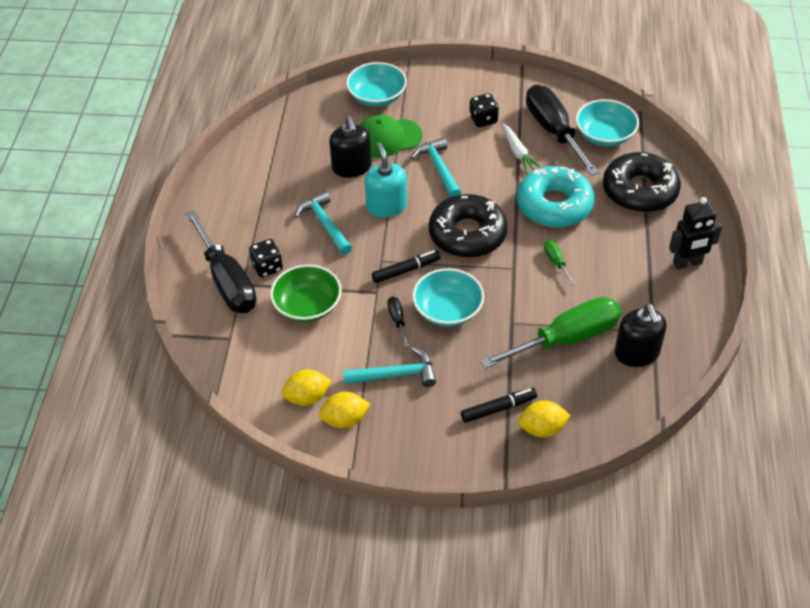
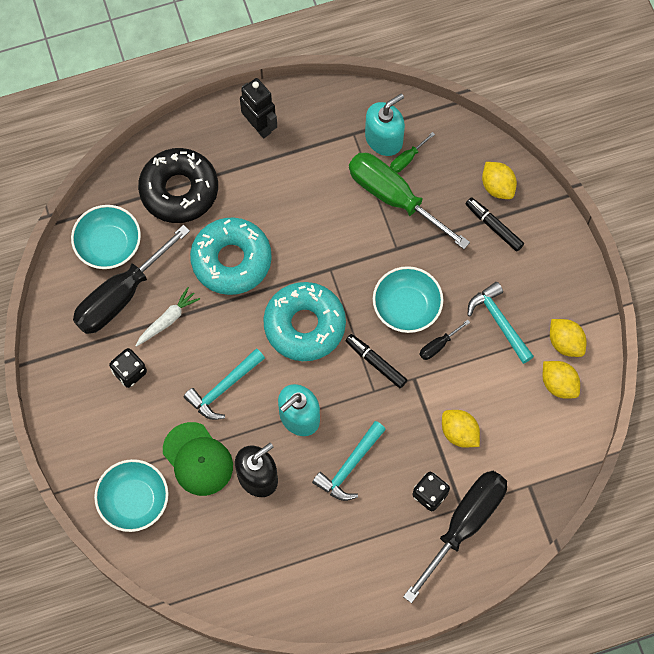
camera: 115 degrees left, 20 degrees up
(307, 306) = (459, 433): green bowl -> yellow lemon
(467, 234) = (304, 325): black donut -> turquoise donut
(556, 262) = (306, 235): green screwdriver -> green screwdriver (407, 159)
(637, 353) = (384, 139): black soap dispenser -> turquoise soap dispenser

